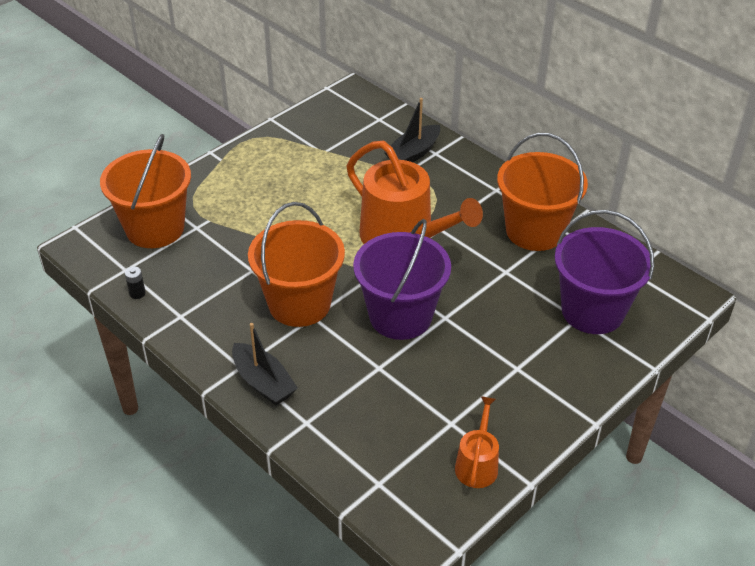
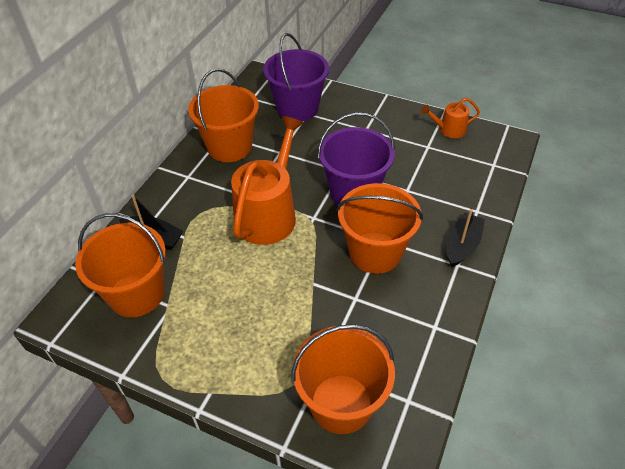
camera: 110 degrees left, 5 degrees up
(137, 293) = (430, 373): black battery -> none
(349, 135) = (136, 294): none -> orange bucket

